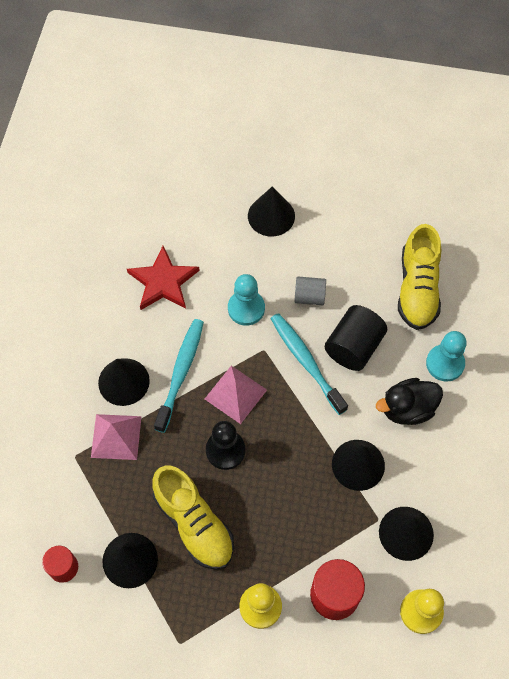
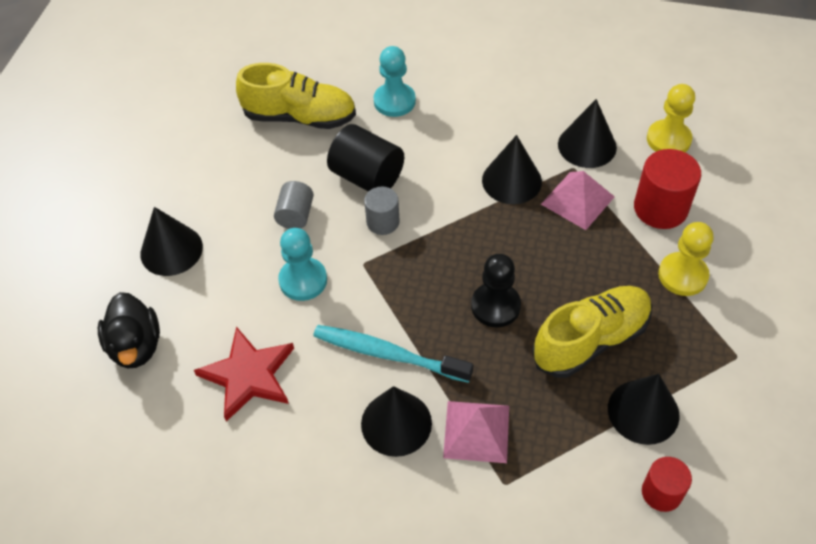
camera: 85 degrees left, 10 degrees down
(235, 394) = (421, 294): pink pyramid -> pink pyramid (577, 200)
(306, 362) = (383, 222): turquoise toothbrush -> grey cylinder
(407, 409) = (446, 135): black duck -> black duck (136, 346)

